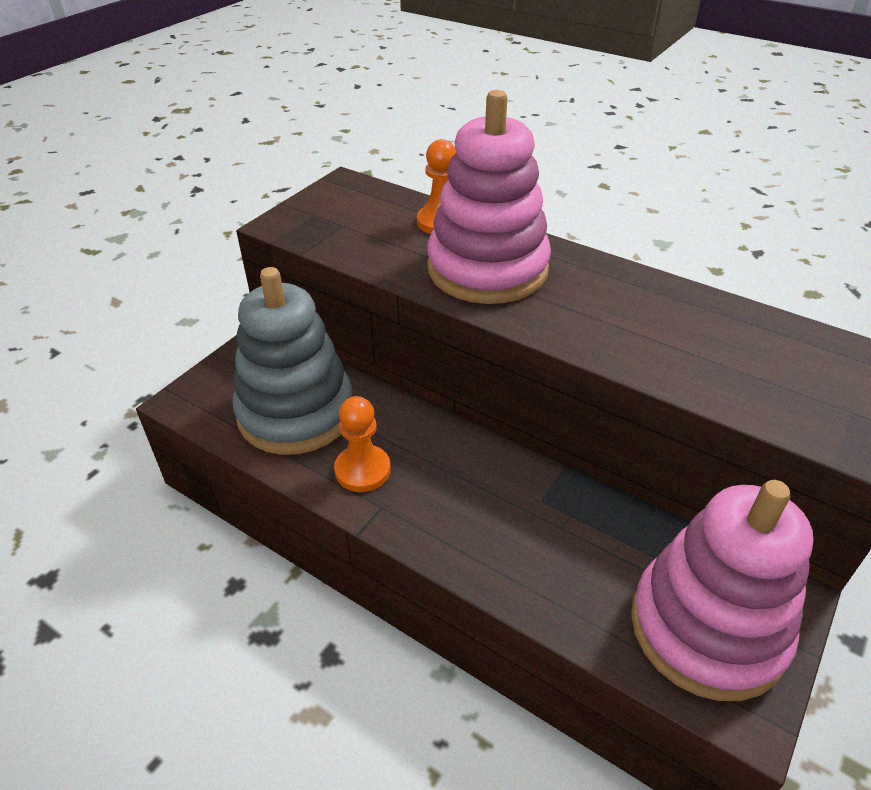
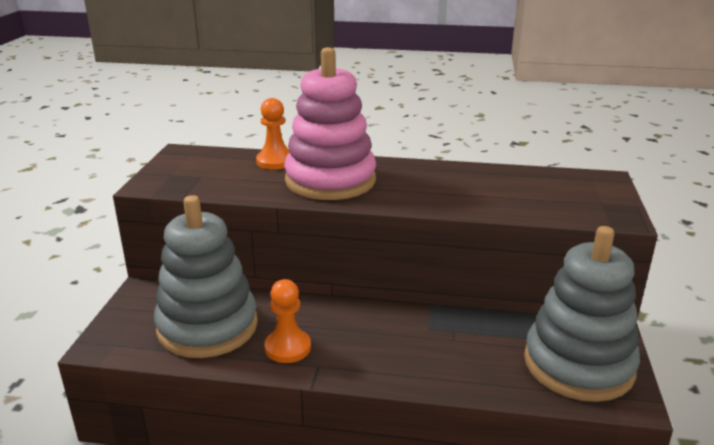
camera: 25 degrees left, 15 degrees down
(707, 628) = (578, 365): pink stacking toy -> grey stacking toy

